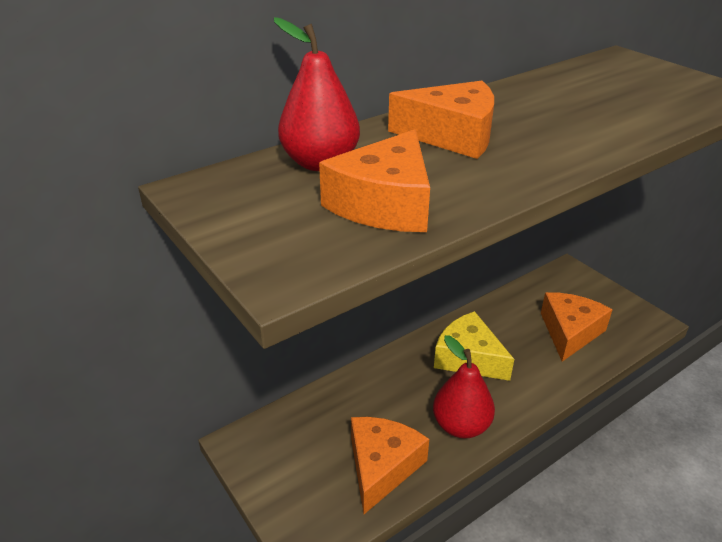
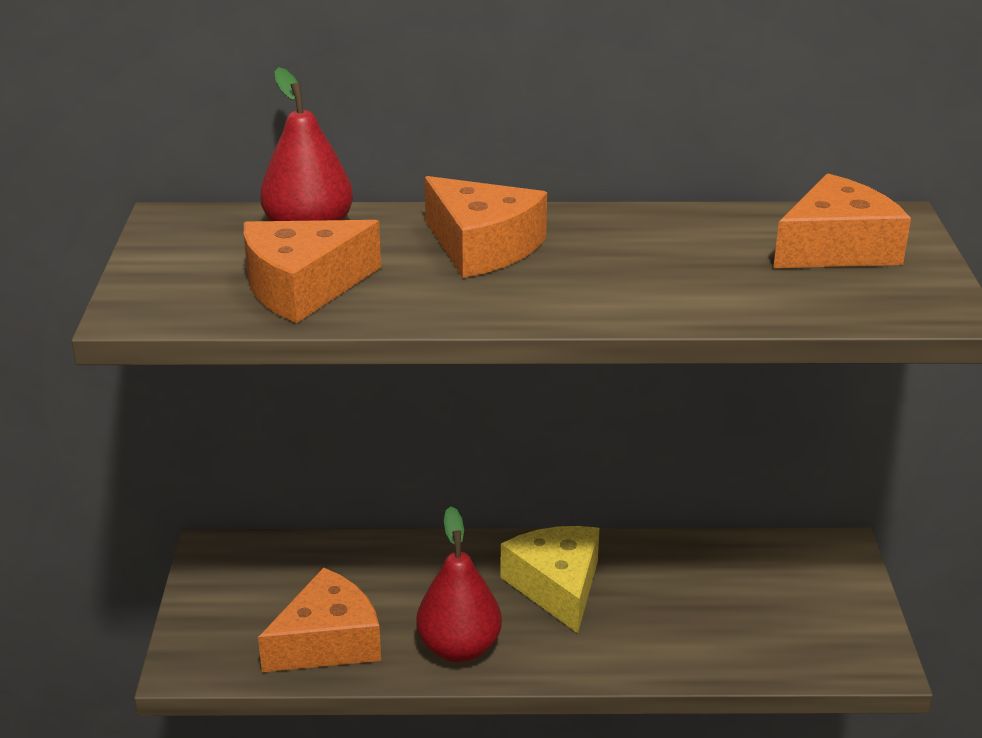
camera: 35 degrees right, 5 degrees down
(570, 332) = (733, 620): orange cheese -> orange cheese (836, 248)

